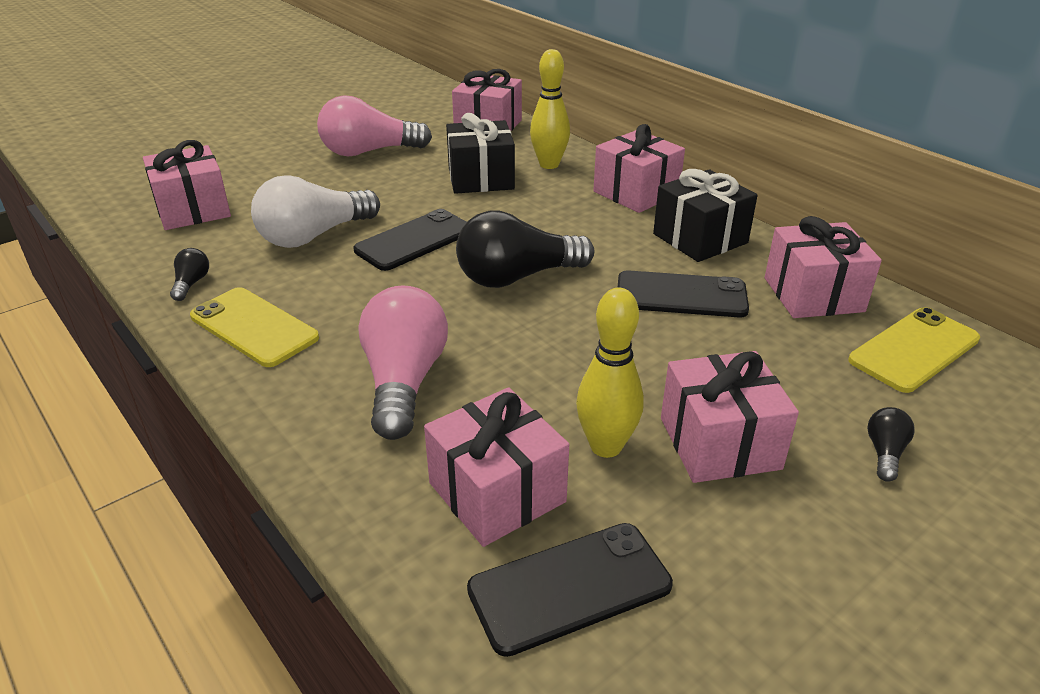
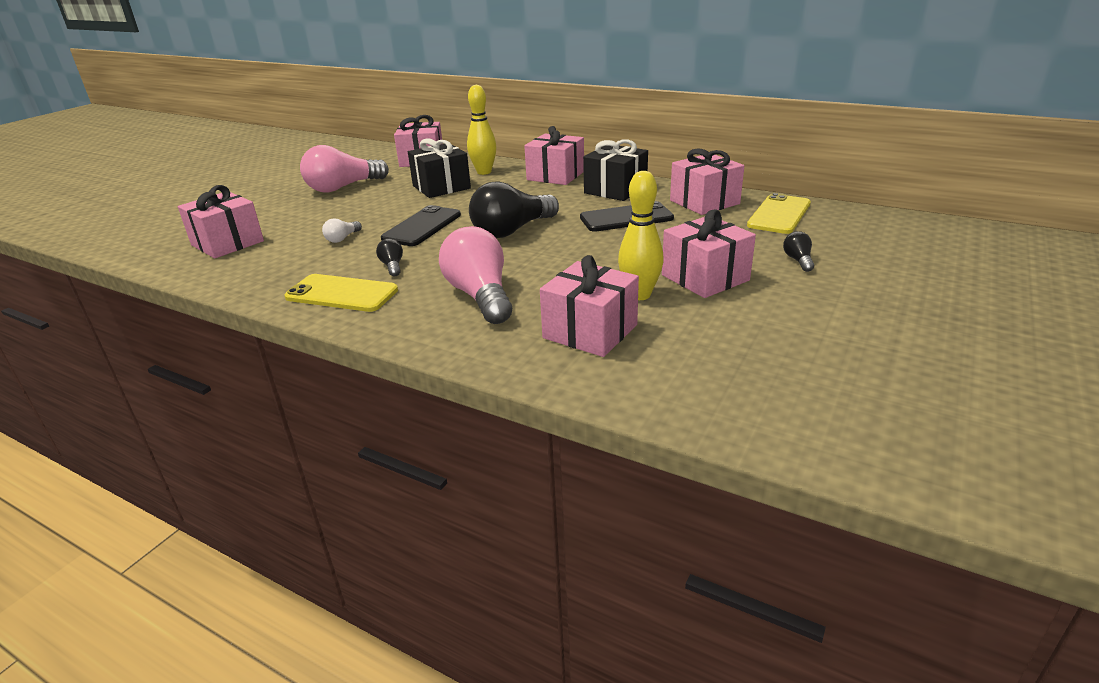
camera: 20 degrees left, 5 degrees down
(191, 283) = (267, 282): black light bulb -> black light bulb (392, 266)
(314, 236) = (342, 238): white light bulb -> white light bulb, size x0.44
(569, 587) = (671, 360): black phone -> none

